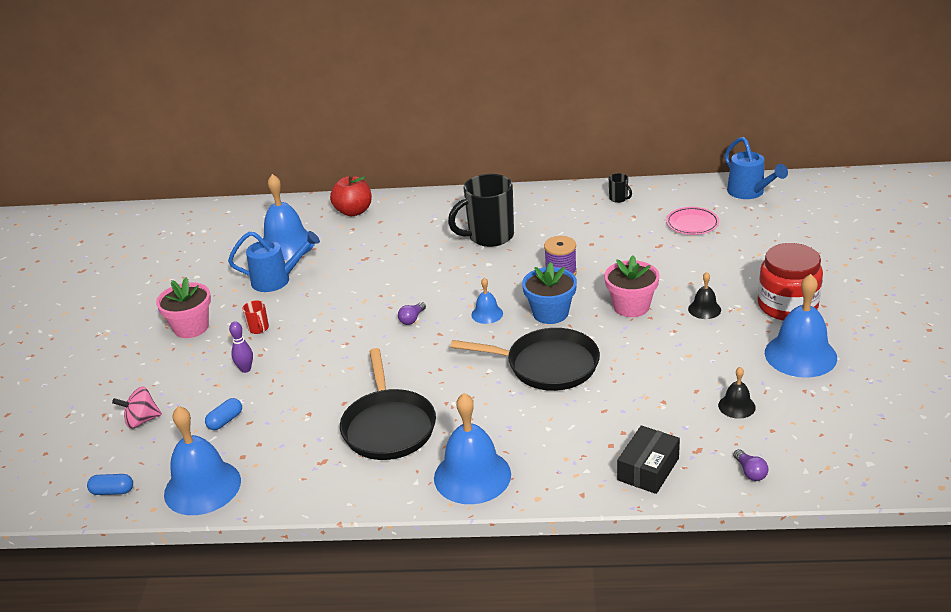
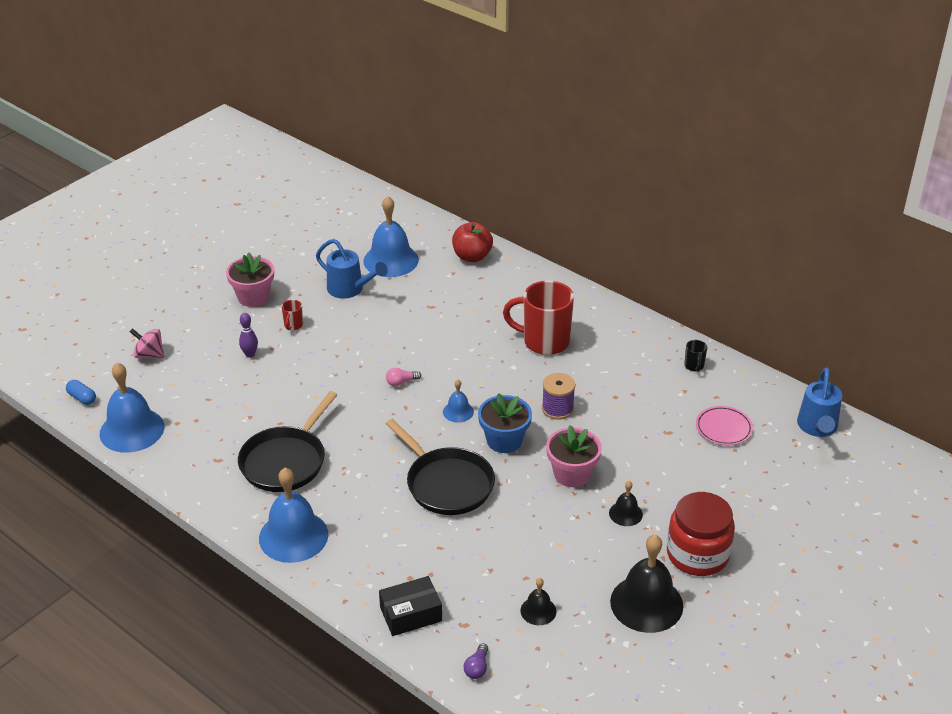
camera: 35 degrees right, 5 degrees up
(225, 421) = (195, 388): blue capsule -> none
(412, 319) = (401, 382): purple light bulb -> pink light bulb
(489, 237) = (544, 341): black mug -> red mug
(800, 355) = (646, 603): blue bell -> black bell

